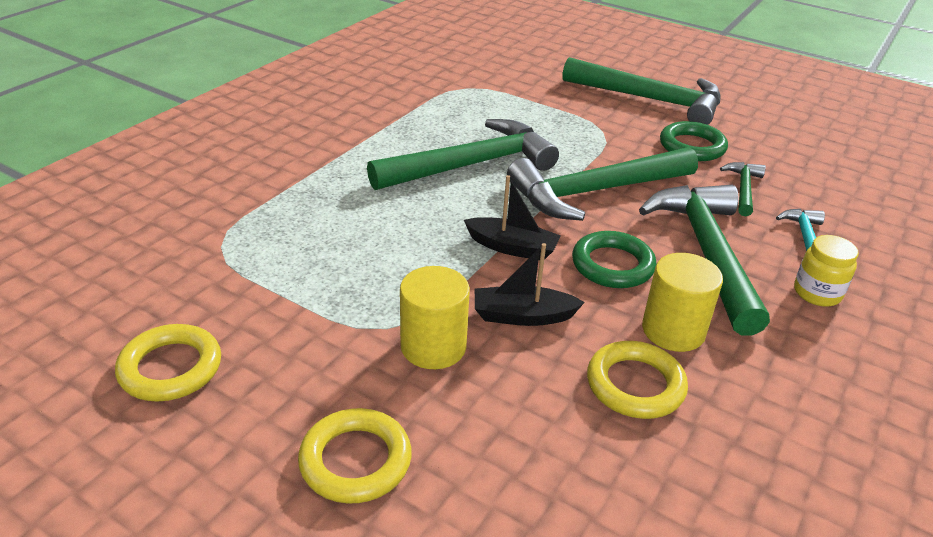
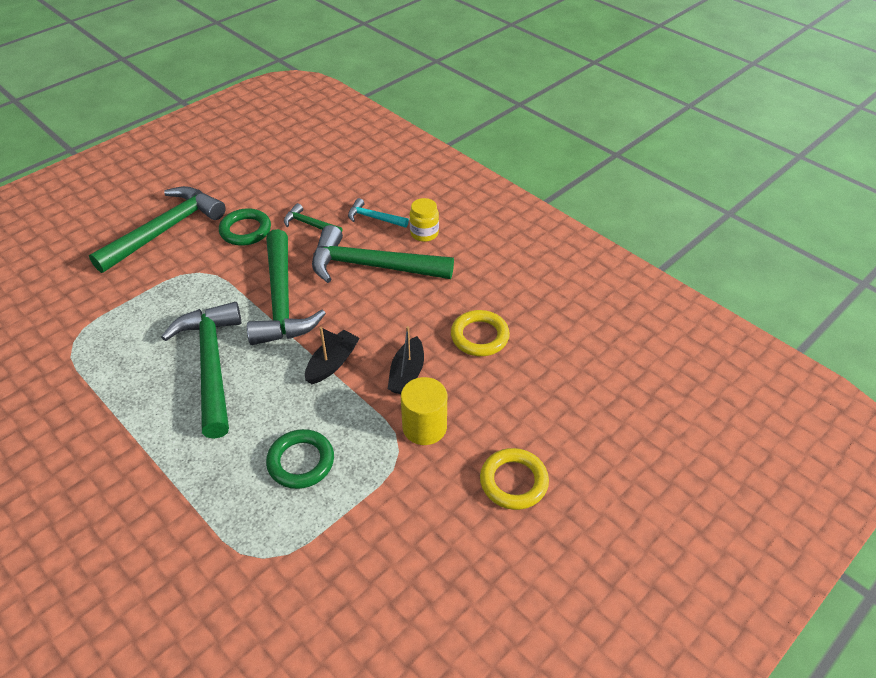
camera: 75 degrees left, 10 degrees up
(170, 368) = (408, 591): yellow ring -> none
(612, 265) = (369, 315): green ring -> green ring (301, 462)
(673, 330) = (439, 306): yellow cylinder -> none

